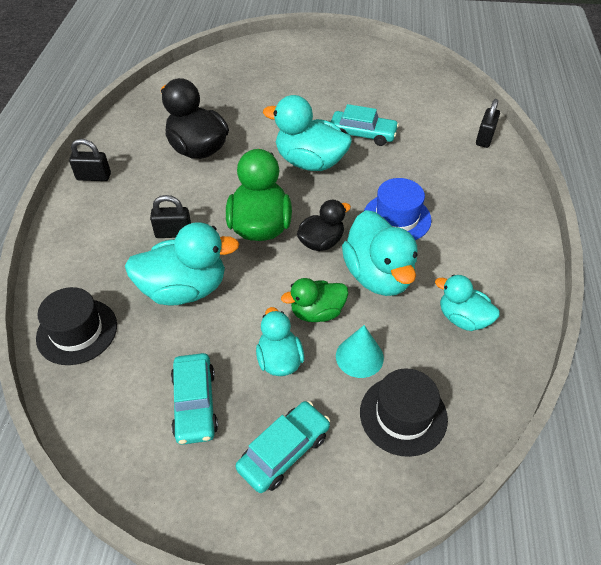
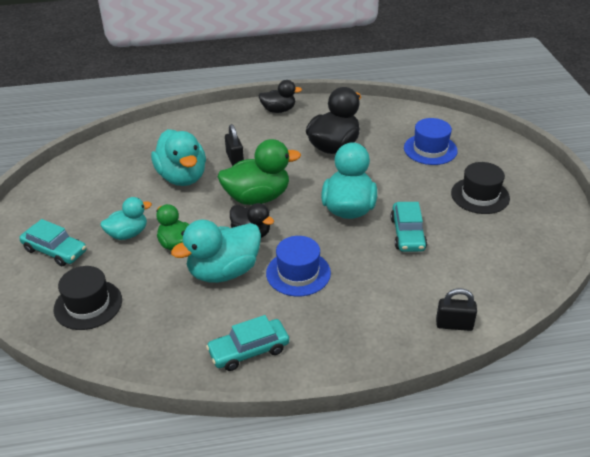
camera: 75 degrees right, 10 degrees down
(77, 331) = (136, 144): black hat -> black hat (480, 195)
(94, 177) = (278, 110): black padlock -> black duck
(195, 404) = (87, 205): turquoise car -> turquoise car (249, 350)
(241, 88) = (430, 149): none -> blue hat
(359, 357) = (137, 273): turquoise cone -> none
(462, 318) = (189, 330): turquoise duck -> none

